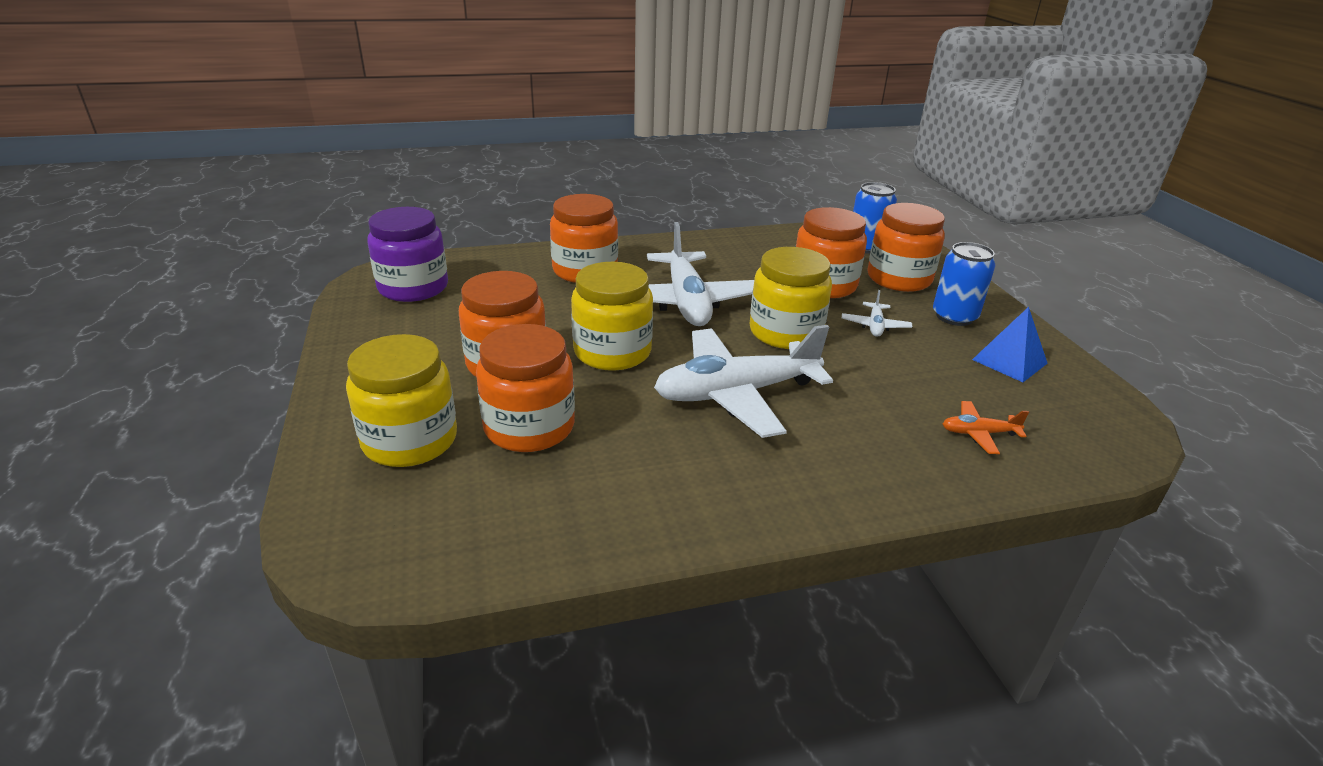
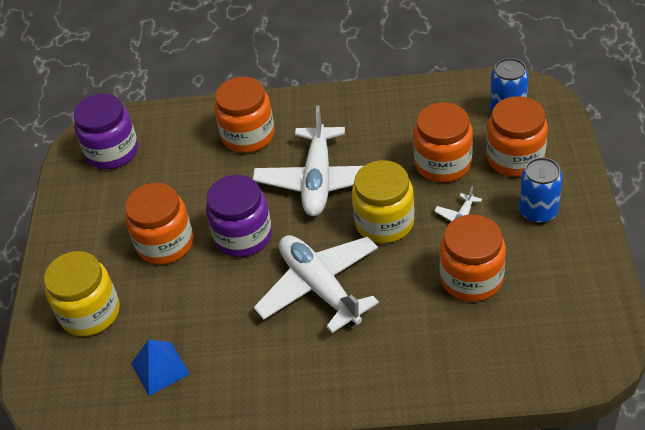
camera: 20 degrees right, 15 degrees up
(529, 427) = (167, 307): orange jar -> orange jar (471, 278)
(612, 352) = (243, 236): yellow jar -> purple jar
(736, 394) = (320, 287): white plane -> white plane turned 60 degrees clockwise
(978, 433) = (483, 343): orange plane -> none
(1009, 361) = (554, 269): blue pyramid -> blue pyramid (160, 368)

